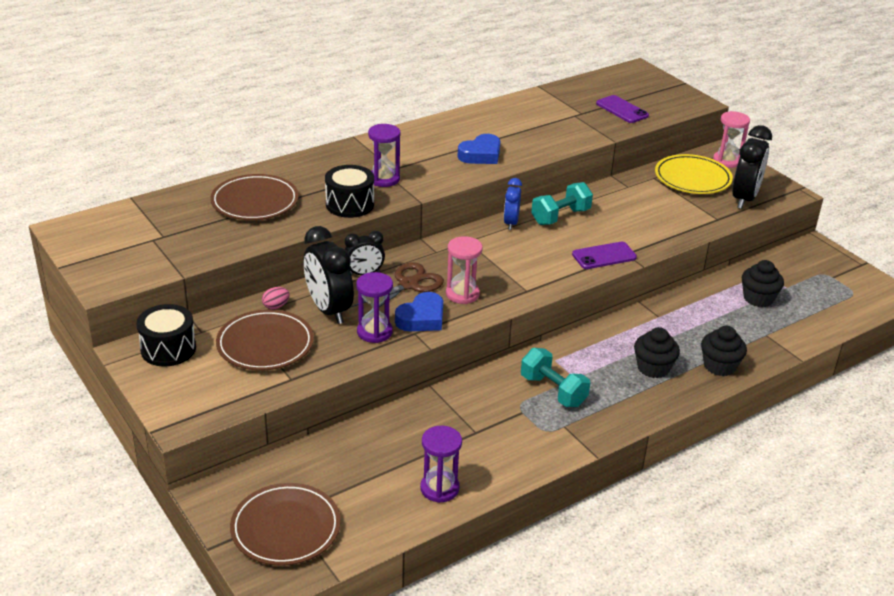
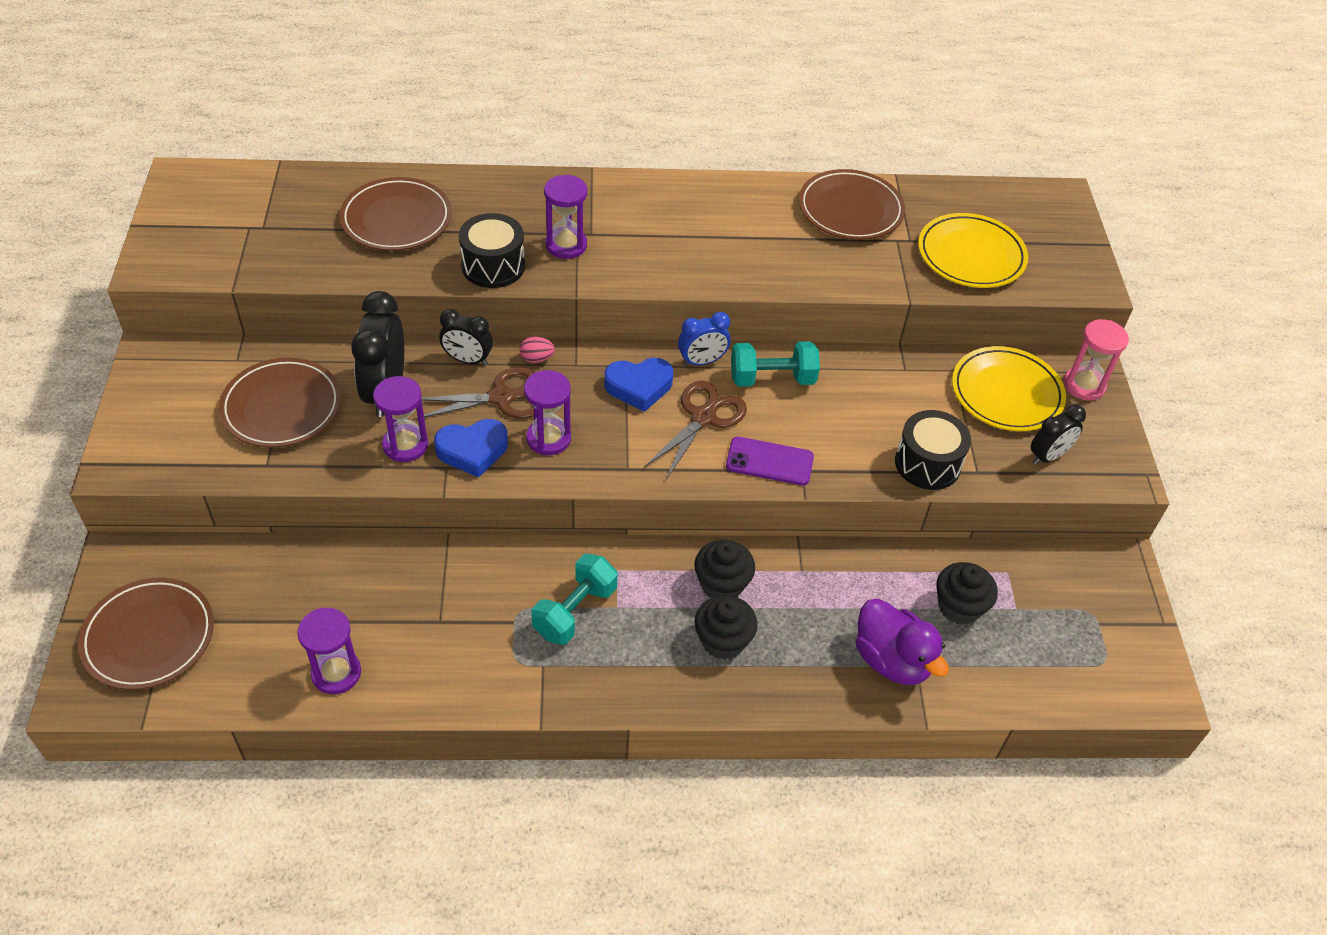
camera: 30 degrees right, 15 degrees up
(168, 349) = (187, 367): black drum -> black drum (927, 463)
(276, 306) = (337, 361): pink egg -> pink egg (537, 358)
(462, 294) = (548, 438): pink hourglass -> purple hourglass
(481, 155) = (715, 255): blue heart -> blue heart (639, 387)
(511, 223) = (702, 361): blue clock -> blue clock turned 150 degrees counterclockwise
(532, 109) = (850, 210): none -> brown plate
(542, 249) = (703, 417): none -> brown scissors
(553, 391) = (575, 611): turquoise dumbbell -> turquoise dumbbell turned 45 degrees clockwise
(622, 110) = (971, 255): purple phone -> yellow plate
(719, 366) = (809, 680): black cupcake -> black cupcake (722, 584)
(744, 199) = (1048, 456): black clock -> black clock, size x0.59
(751, 337) = (892, 660): none -> purple duck

